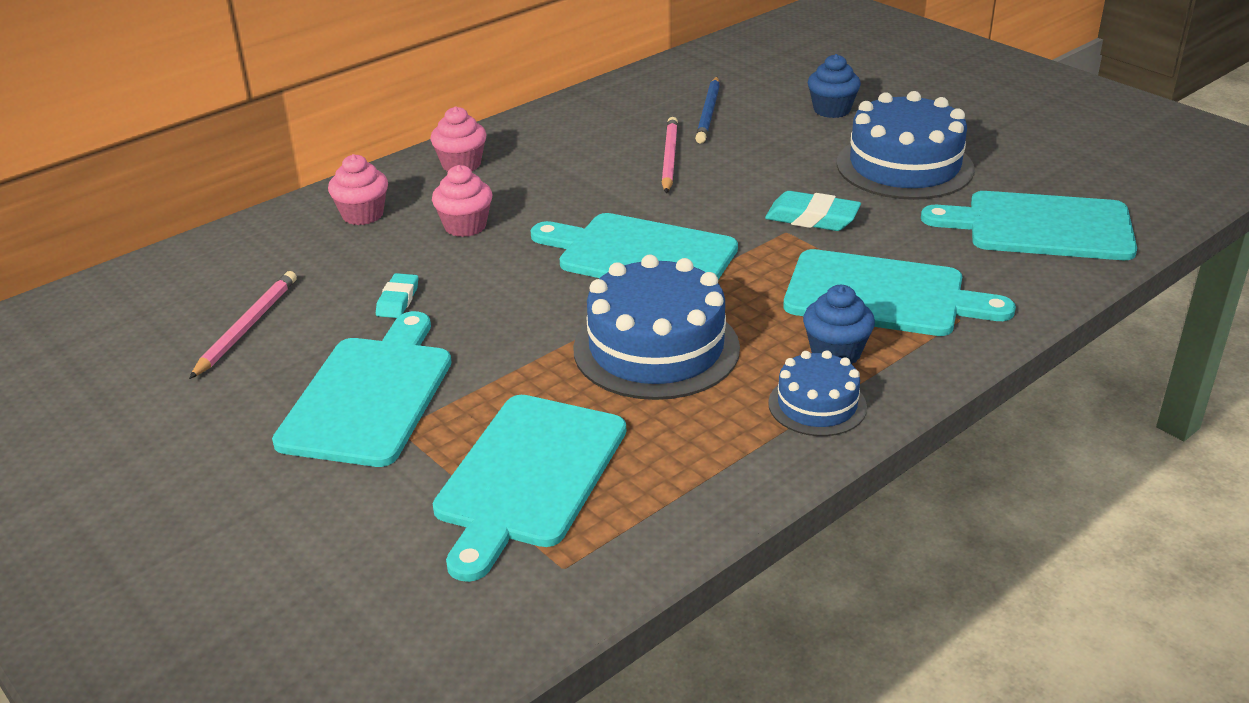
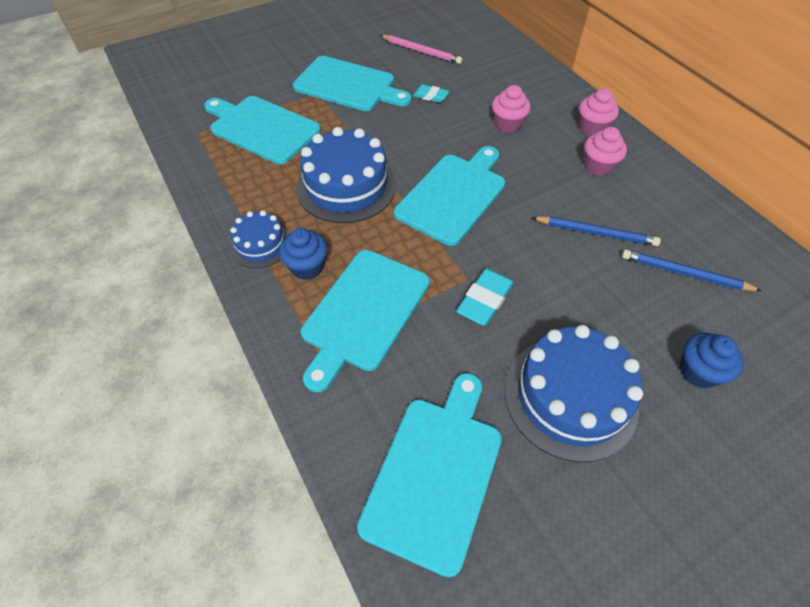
camera: 100 degrees right, 20 degrees up
(362, 215) = (529, 87): pink cupcake -> pink cupcake (598, 166)
(669, 158) = (595, 233): pink pencil -> blue pencil

